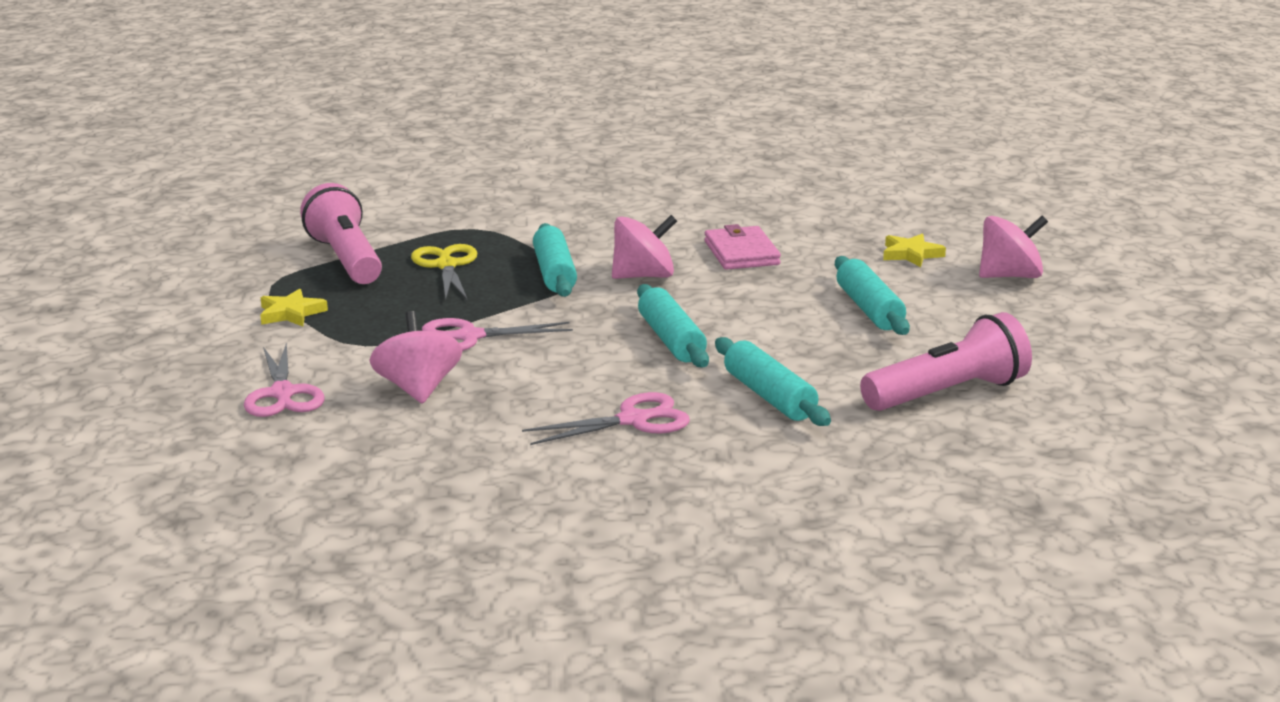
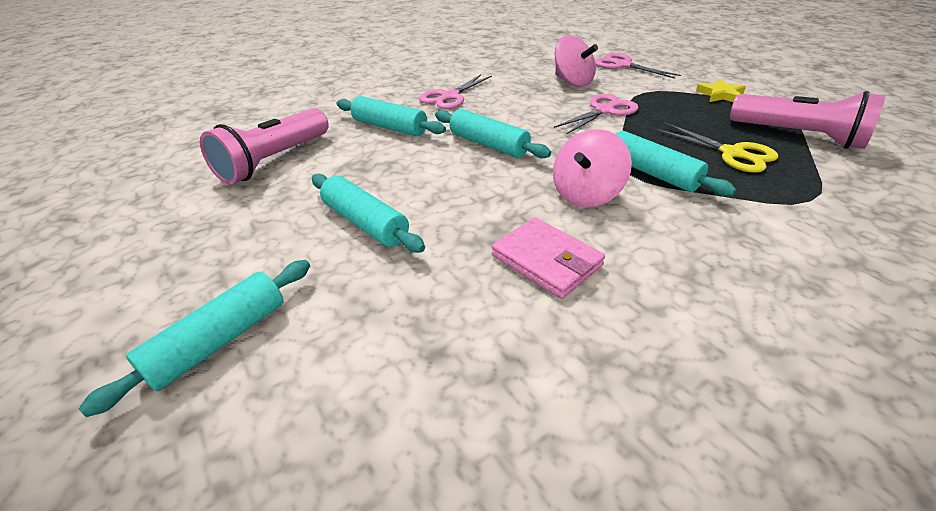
camera: 150 degrees right, 15 degrees up
(911, 254) = (359, 341): yellow star -> none
(1010, 276) = (219, 341): pink spinning top -> turquoise rolling pin

